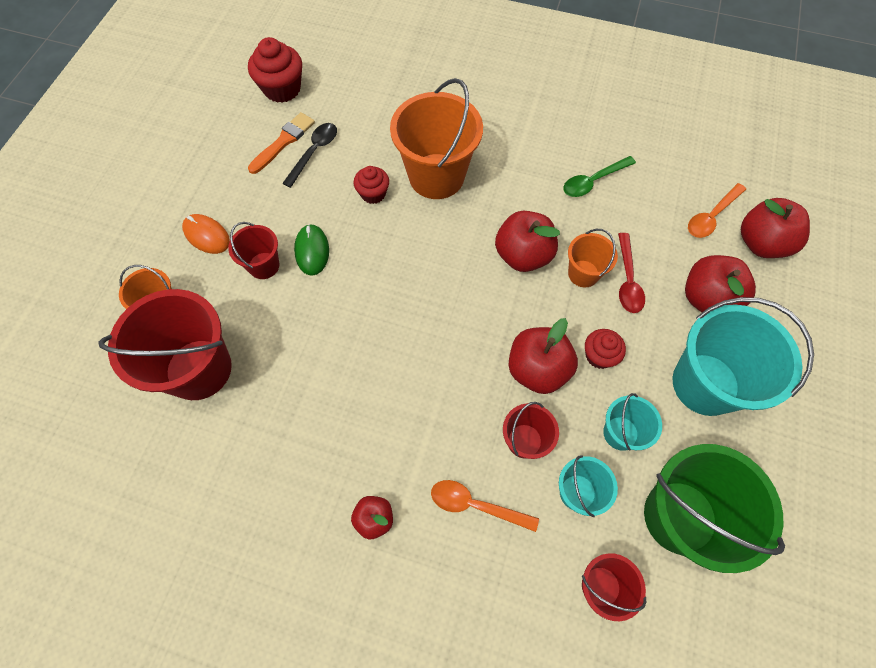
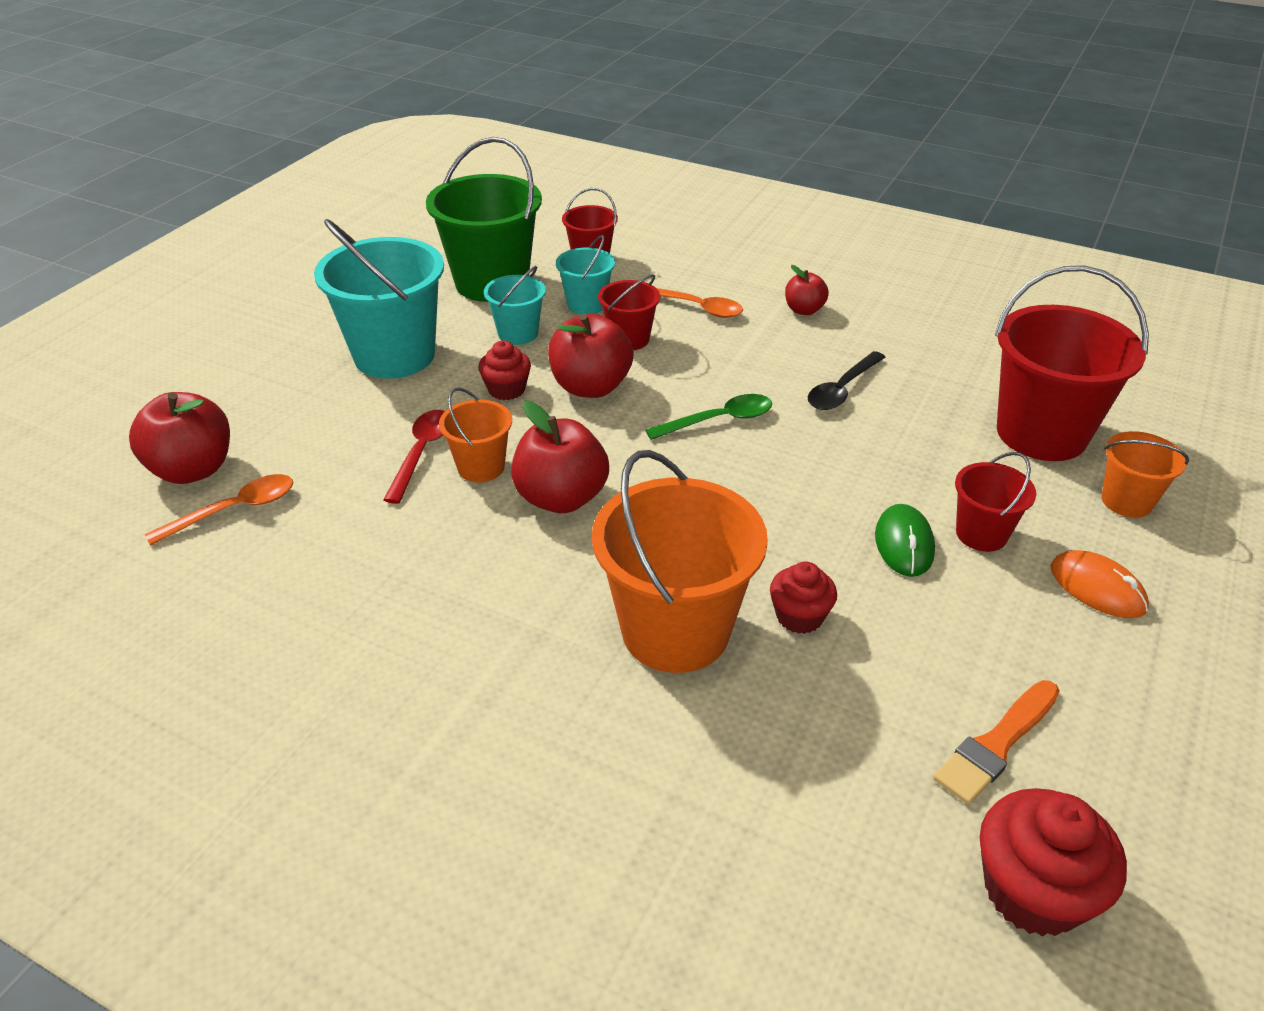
camera: 170 degrees left, 25 degrees down
(314, 152) = (923, 712): black spoon -> black spoon (841, 390)
(592, 181) = (391, 584): green spoon -> green spoon (719, 420)
(707, 299) = (327, 422): red apple -> none

